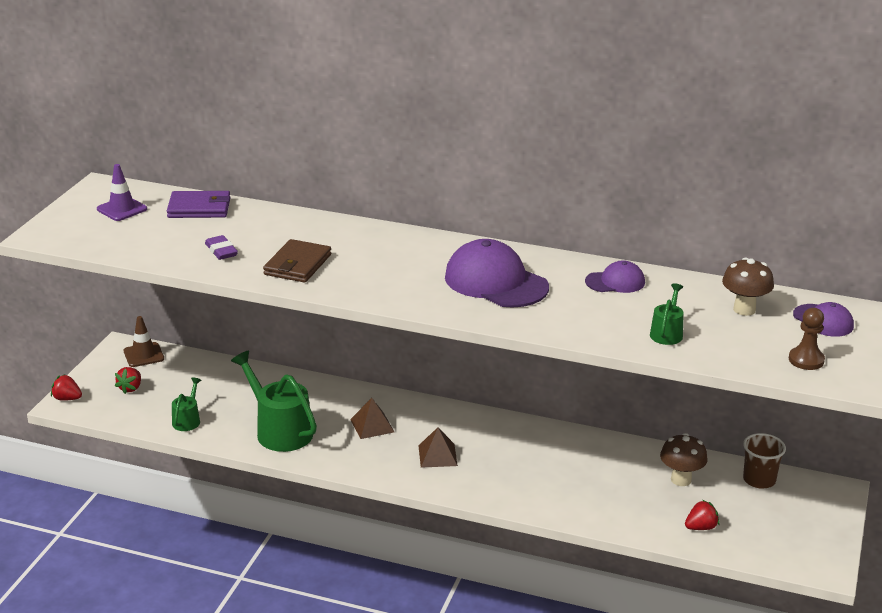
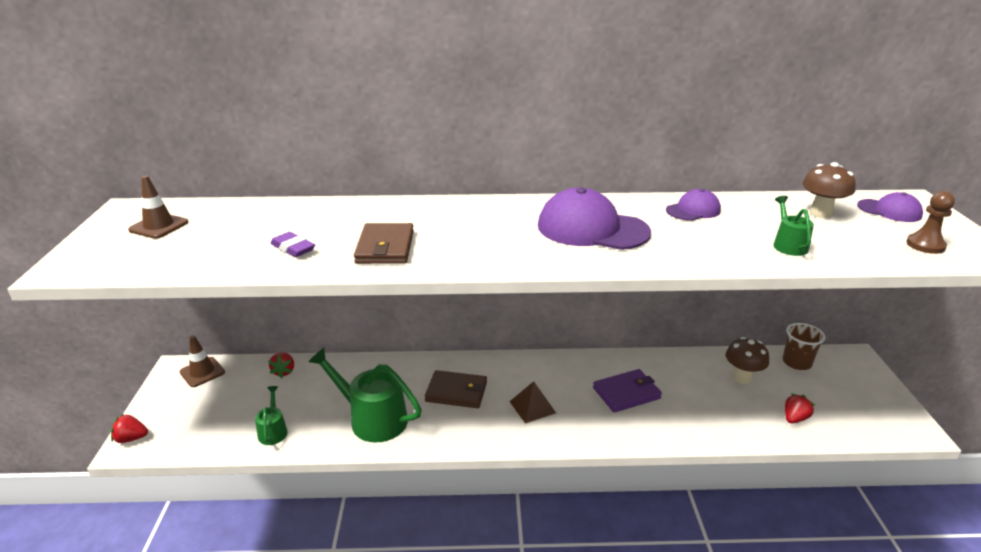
camera: 20 degrees left, 0 degrees up
(122, 209) = (159, 226): purple traffic cone -> brown traffic cone
(130, 388) = (199, 410): red strawberry -> red strawberry (284, 371)
(199, 208) = (247, 212): purple wallet -> purple wallet (626, 393)
(372, 425) = (456, 392): brown pyramid -> brown wallet

